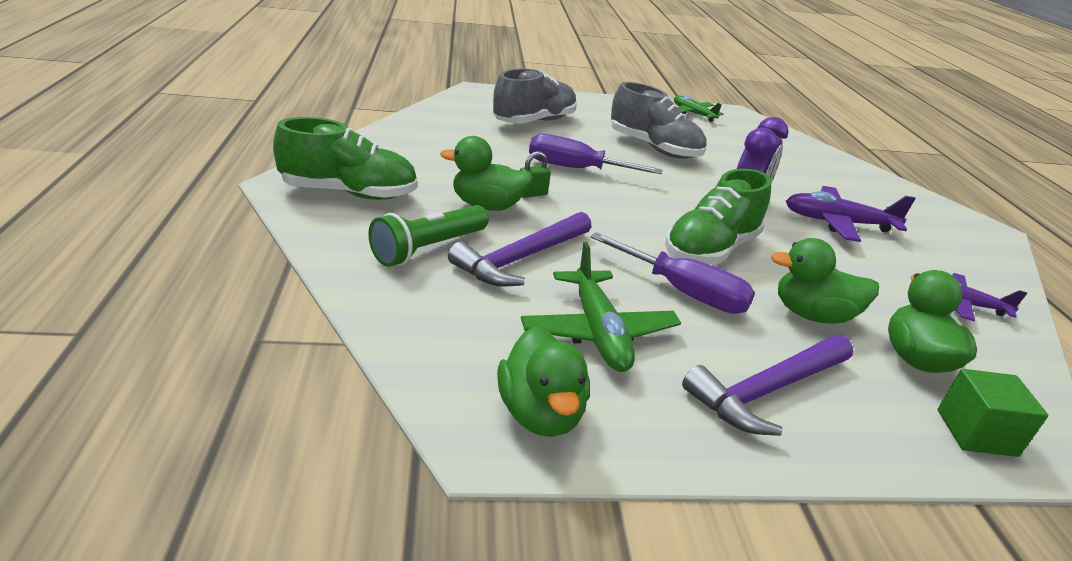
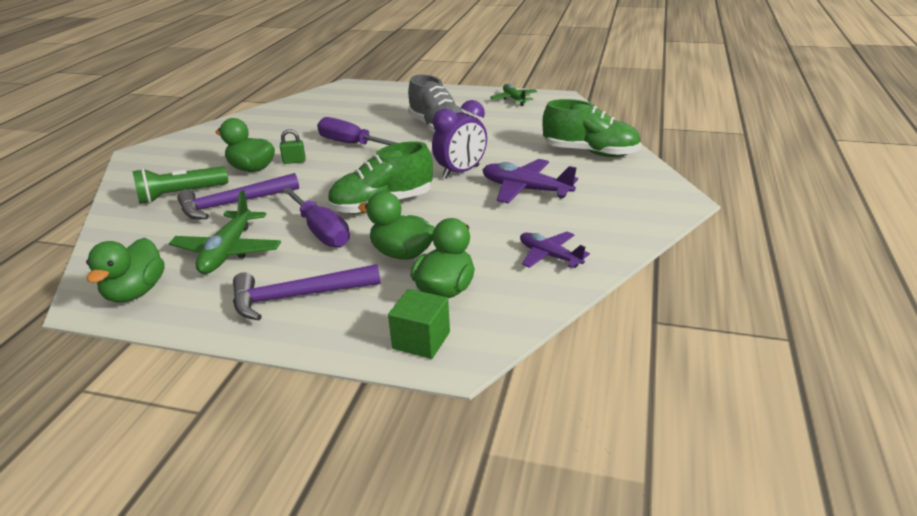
camera: 25 degrees right, 0 degrees up
(349, 193) = (171, 158): green shoe -> green shoe (590, 152)
(534, 121) = (363, 108): grey shoe -> none

